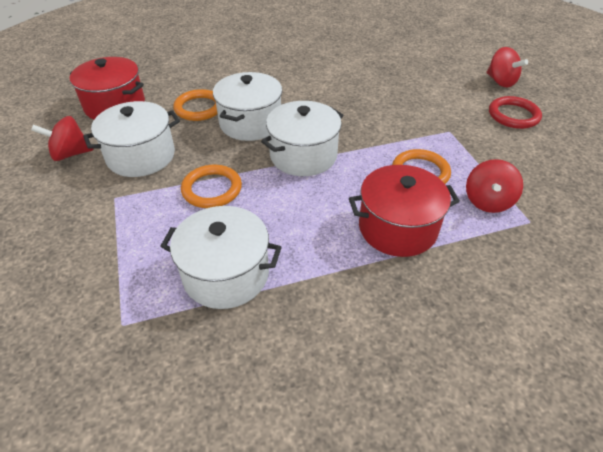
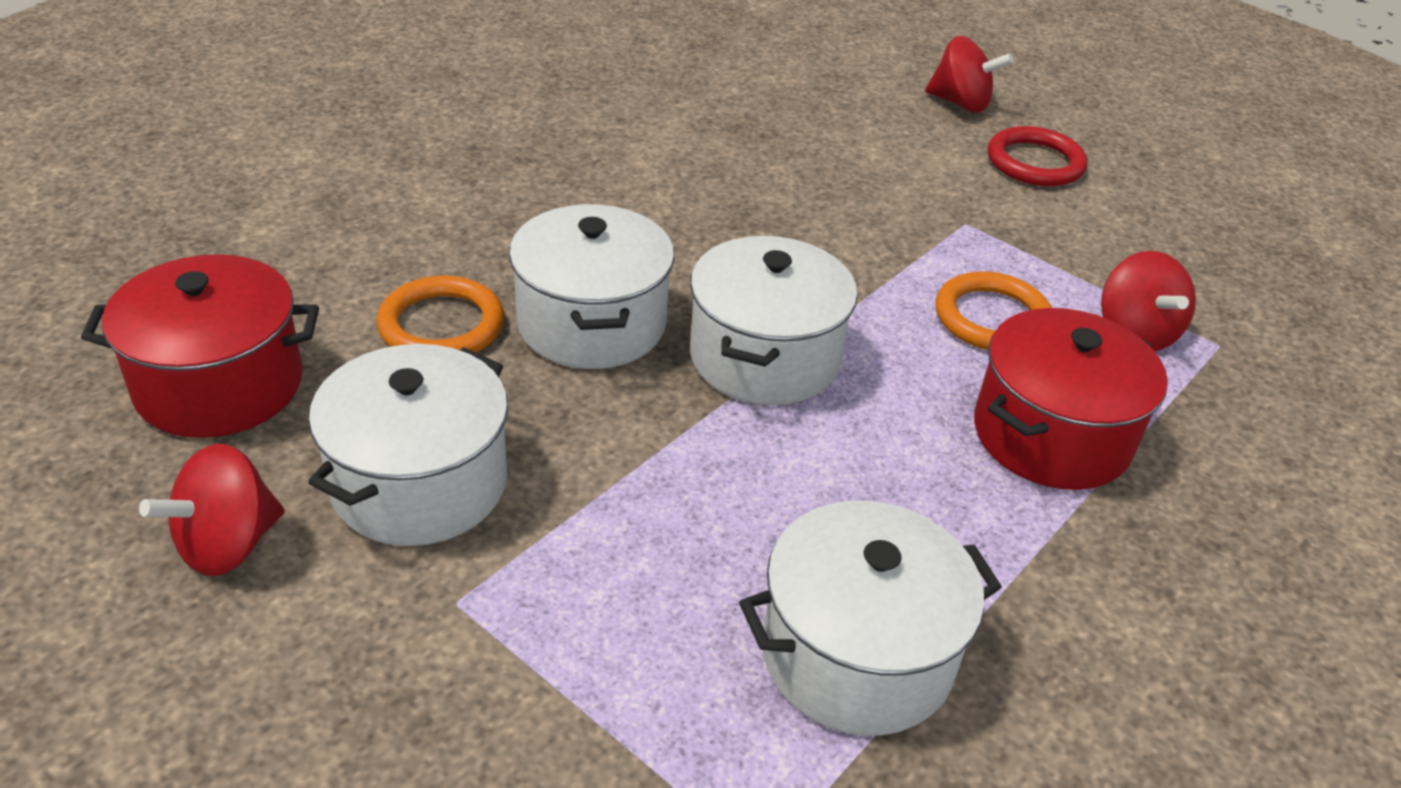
camera: 35 degrees left, 5 degrees down
(212, 189) = (655, 496): orange ring -> none

